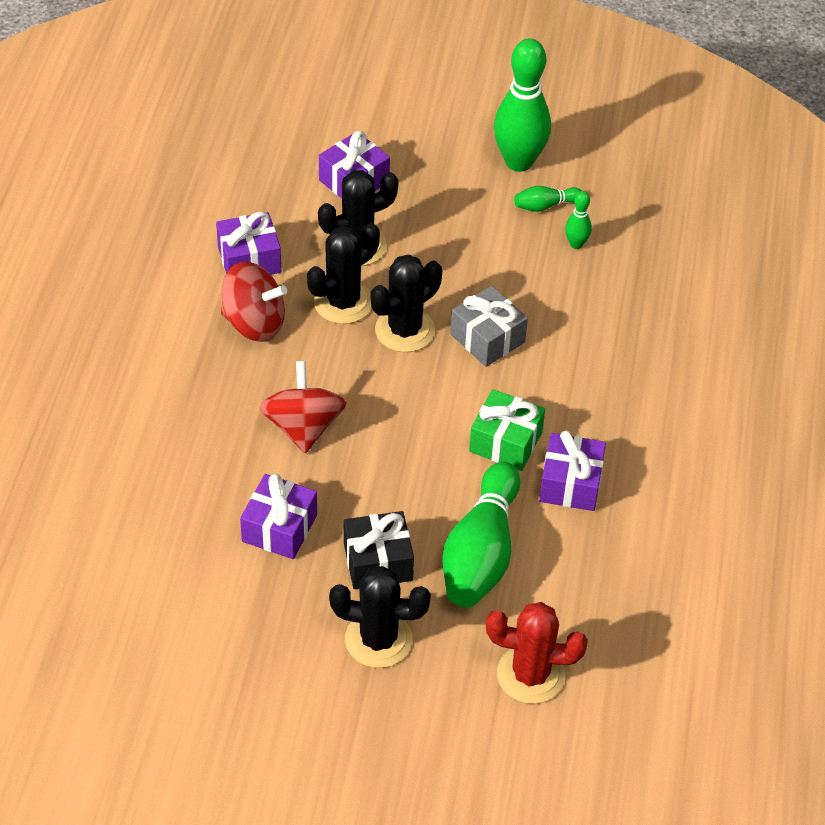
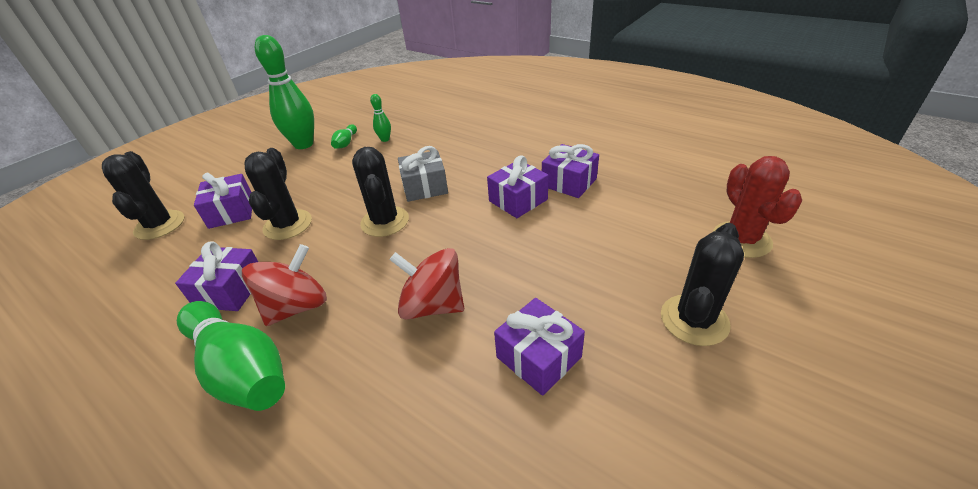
camera: 60 degrees left, 10 degrees down
(343, 302) = (330, 246): black cactus -> black cactus (160, 225)
(378, 562) = (604, 296): black gift -> none
(481, 553) = (615, 235): green bowling pin -> green bowling pin (241, 368)
(505, 442) = (518, 200): green gift -> purple gift
(530, 675) = (741, 240): red cactus -> red cactus turned 45 degrees counterclockwise

